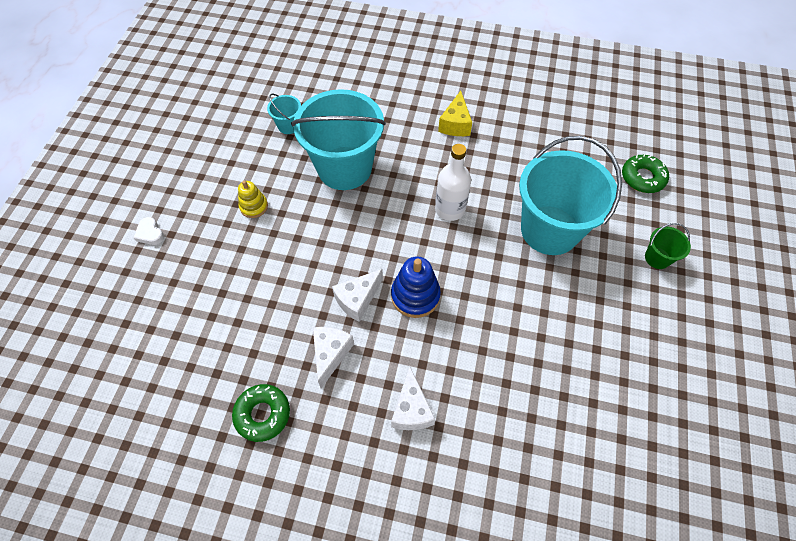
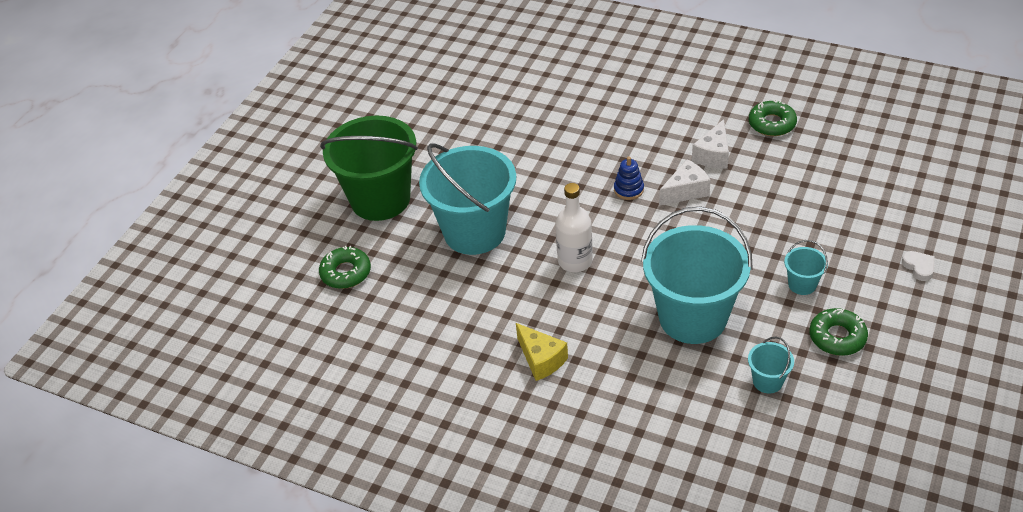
camera: 165 degrees left, 15 degrees down
(232, 163) = (837, 337): none -> green donut
(254, 206) = (802, 284): yellow stacking toy -> turquoise bucket
(411, 409) = (646, 118): white cheese -> none
(415, 296) = (628, 190): blue stacking toy -> blue stacking toy, size x0.63
(455, 124) = (541, 359): yellow cheese -> yellow cheese turned 120 degrees clockwise
(657, 258) = (380, 199): green bucket -> green bucket, size x2.40

